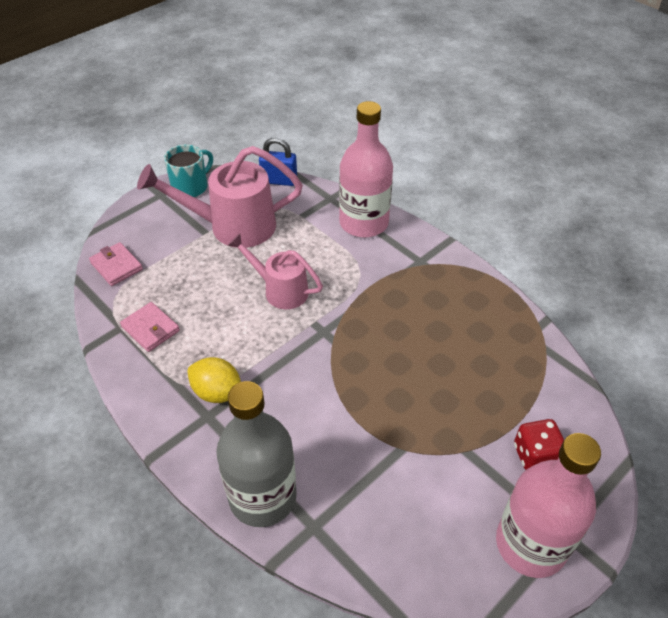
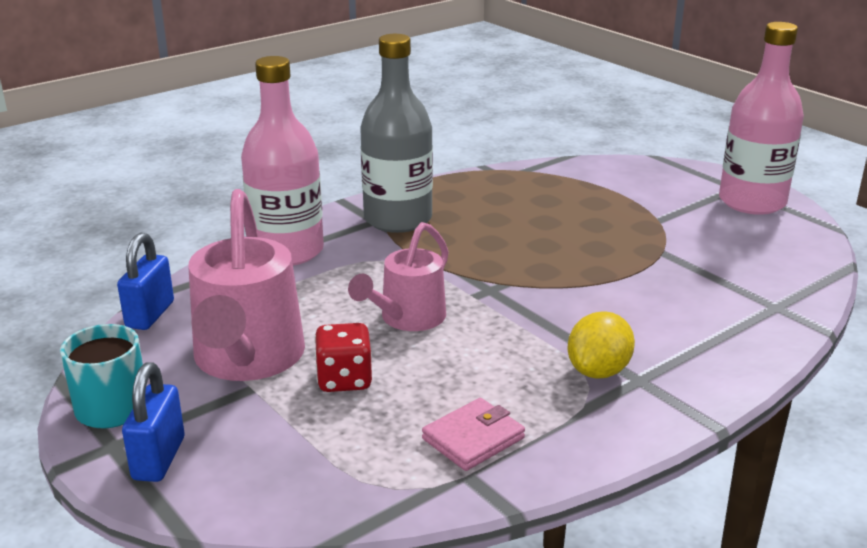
camera: 85 degrees left, 20 degrees down
(116, 266) = (307, 490): pink wallet -> none
(147, 211) = (159, 458): none -> blue padlock
(262, 497) = (750, 337): grey bottle -> grey bottle (398, 219)
(535, 455) = (656, 190): red dice -> red dice (344, 380)

